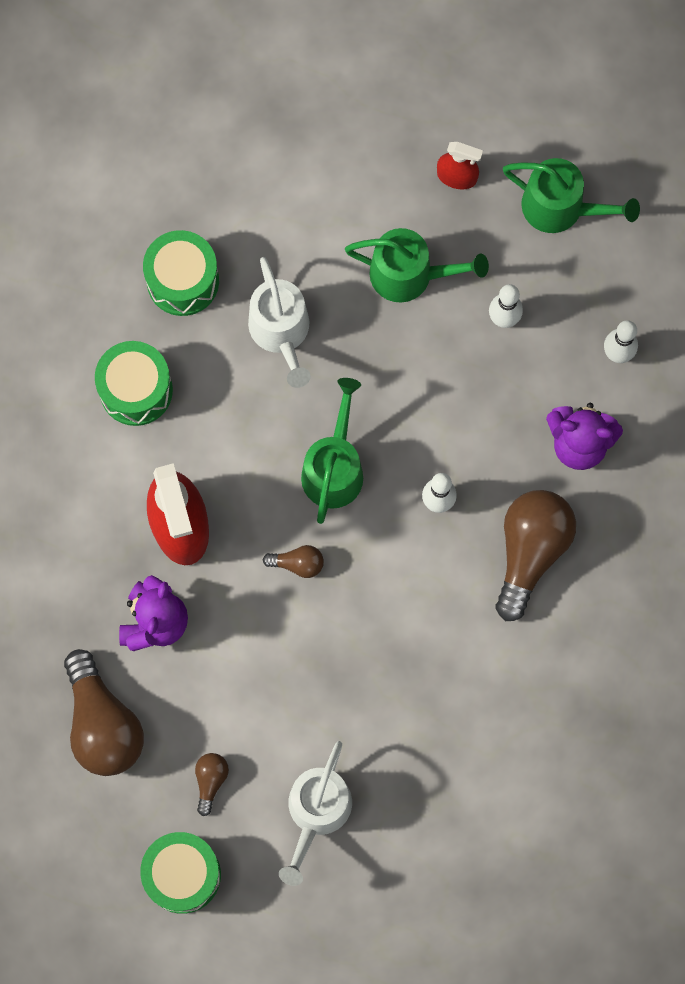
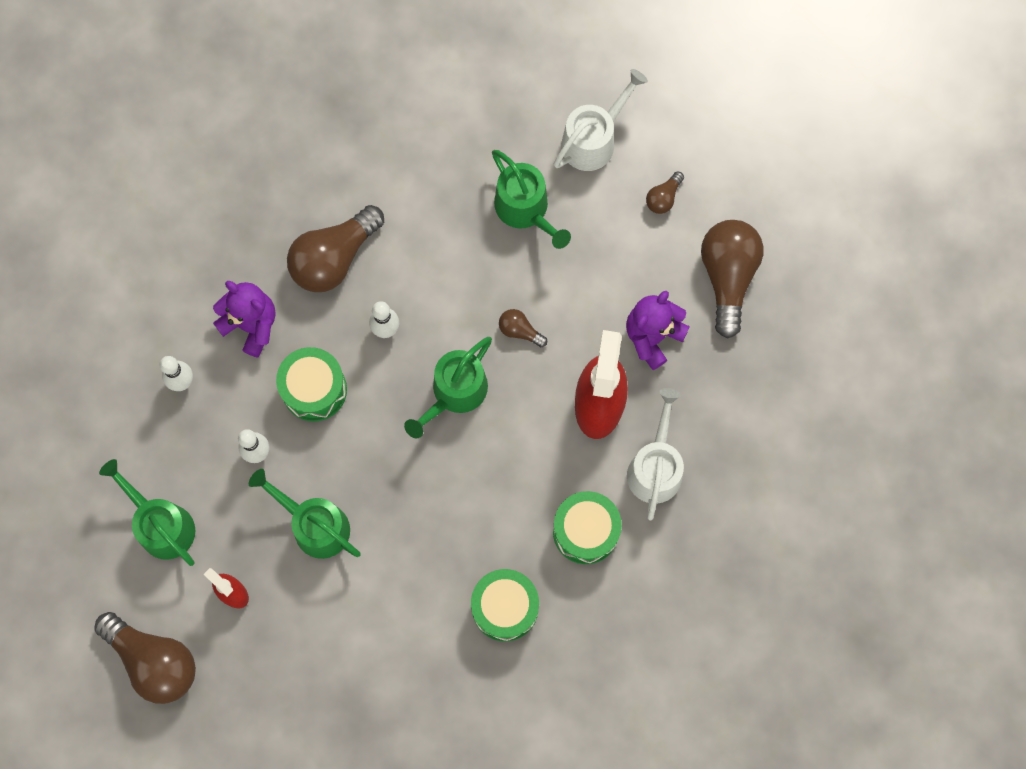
camera: 155 degrees left, 0 degrees up
(182, 875) = (715, 140): green drum -> green drum (314, 389)
(281, 332) = (444, 525): white watering can -> white watering can (655, 467)
(353, 698) = (525, 209): none -> green watering can
(498, 82) = (154, 661): none -> brown light bulb

